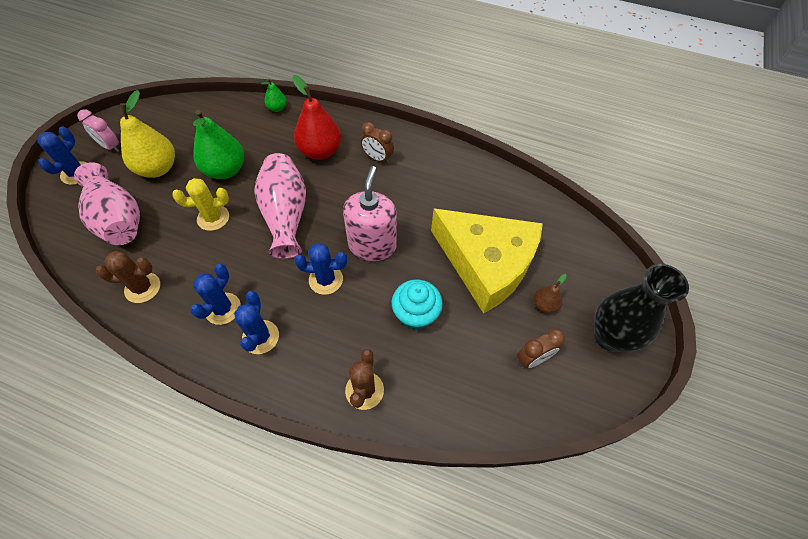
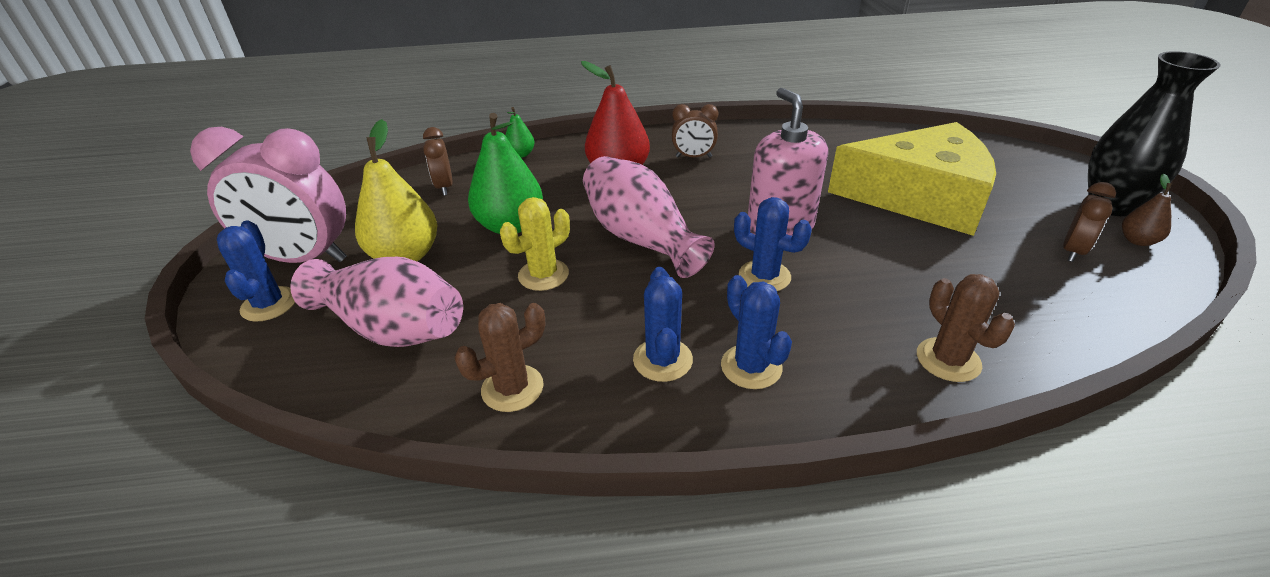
camera: 25 degrees left, 20 degrees down
(110, 146) = (304, 258): pink clock -> pink clock, size x2.07
(215, 119) = (444, 187): none -> brown clock
(326, 280) = (764, 276): blue cactus -> blue cactus turned 60 degrees clockwise
(415, 315) = (907, 265): turquoise cupcake -> none
(544, 305) = (1019, 206): brown pear -> brown pear (1137, 241)

